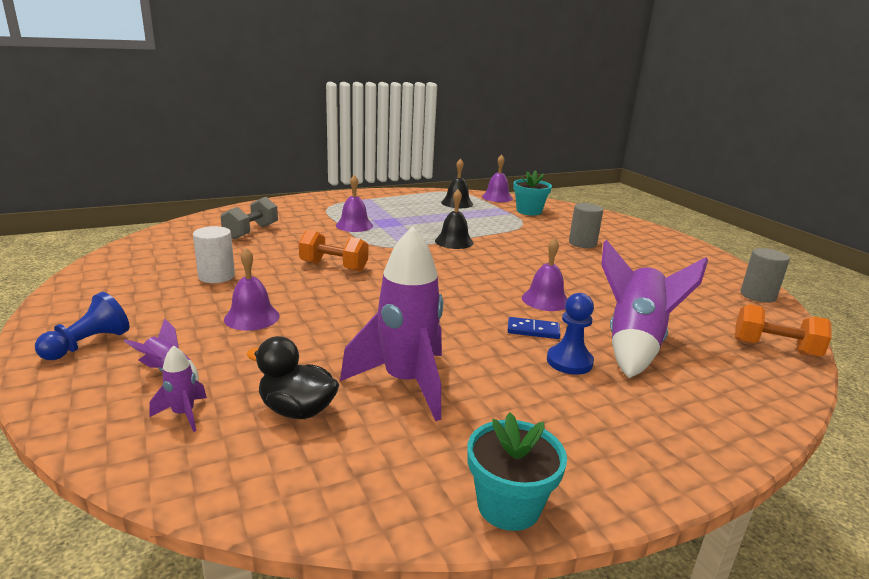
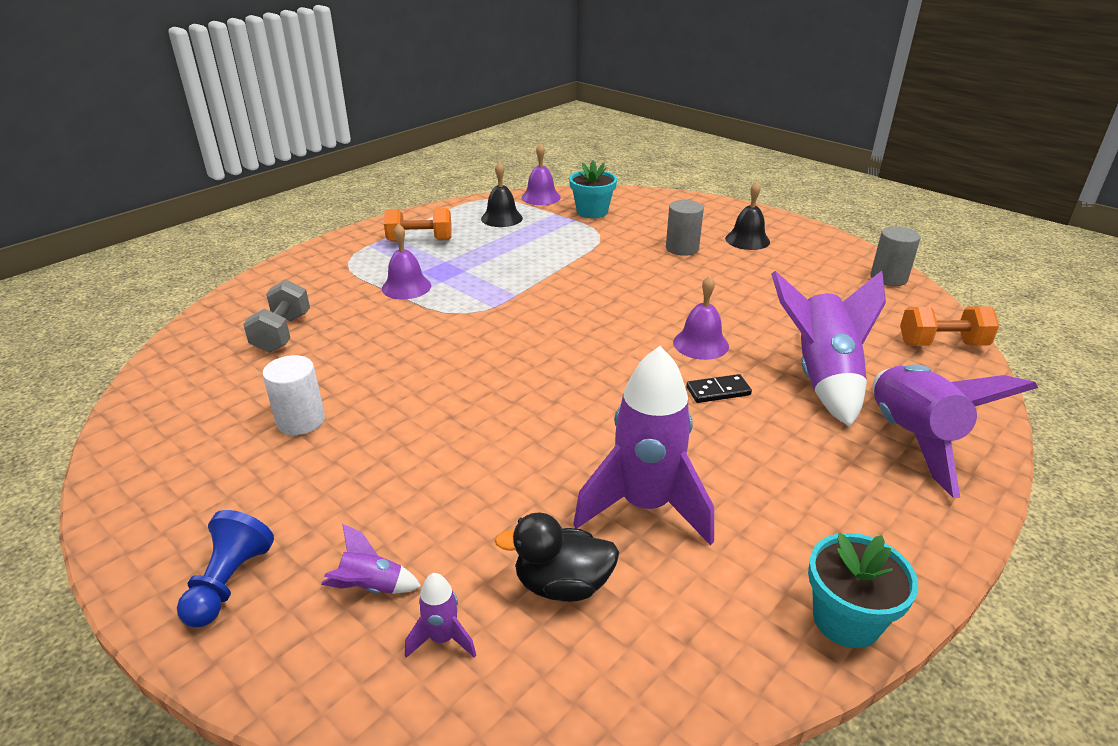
camera: 20 degrees left, 10 degrees up
(252, 317) = (401, 471): purple bell -> none
(334, 266) = (435, 362): orange dumbbell -> orange dumbbell (420, 241)
(454, 241) = (544, 282): black bell -> black bell (747, 240)
(533, 330) = (718, 391): blue domino -> black domino
(569, 361) = (780, 422): blue pawn -> none
(686, 403) = (912, 439): none -> purple rocket

